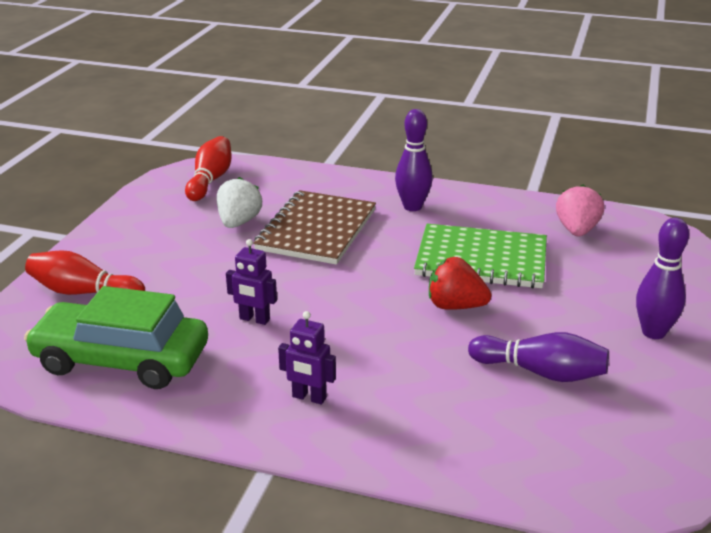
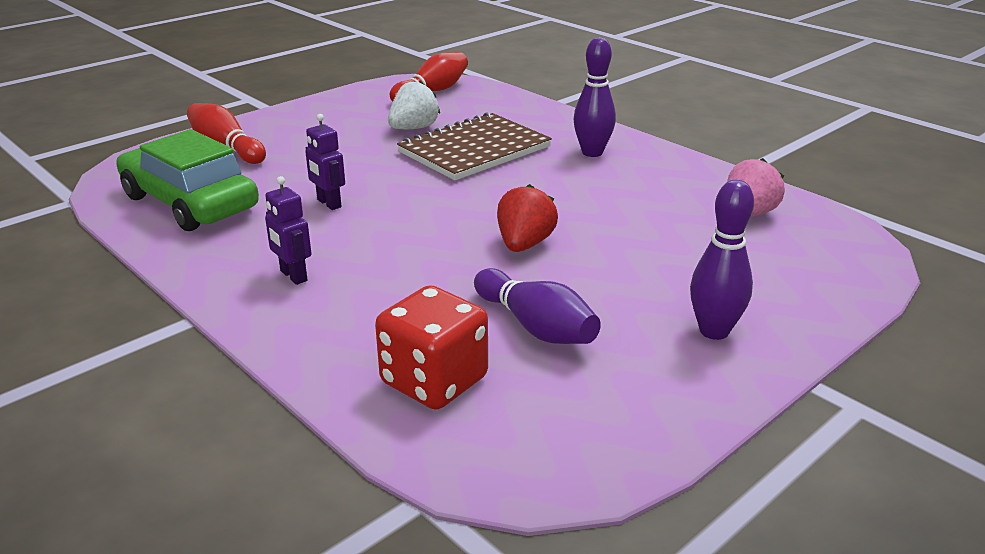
camera: 30 degrees right, 0 degrees up
(455, 306) = (524, 244): red strawberry -> red strawberry turned 60 degrees clockwise
(481, 259) = (604, 213): green notebook -> none
(523, 444) = (434, 381): none -> red dice

